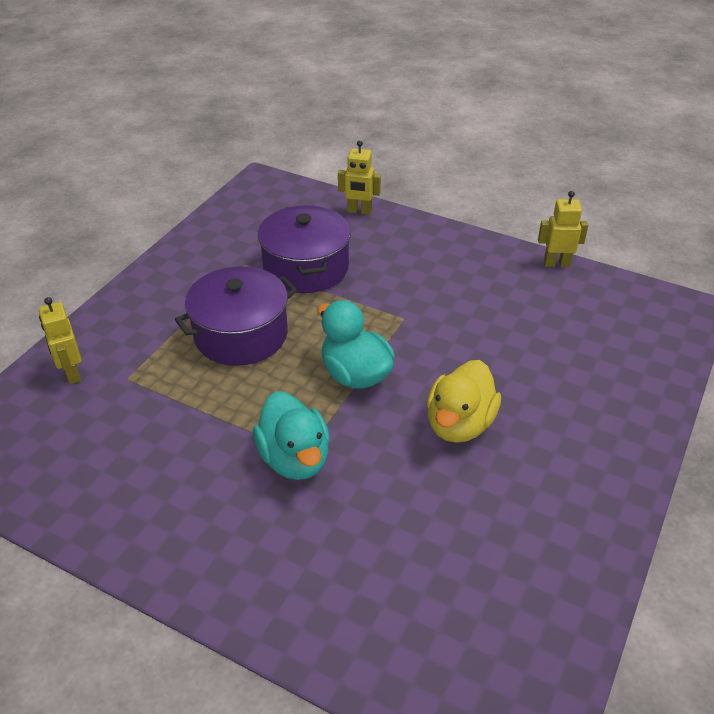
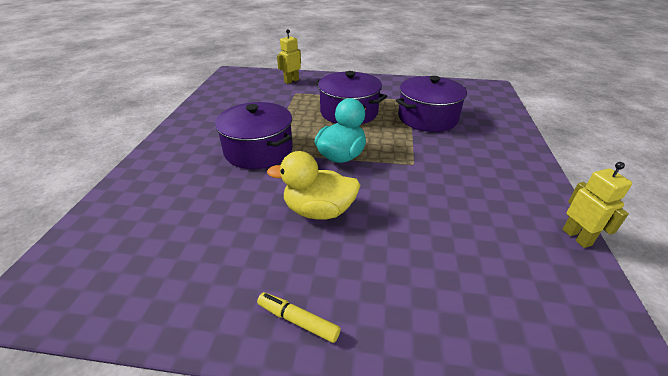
camera: 70 degrees right, 5 degrees down
(294, 458) = (258, 150): turquoise duck -> purple pot
(359, 211) = (509, 123): yellow robot -> none
(608, 476) = (298, 320): none -> yellow marker

